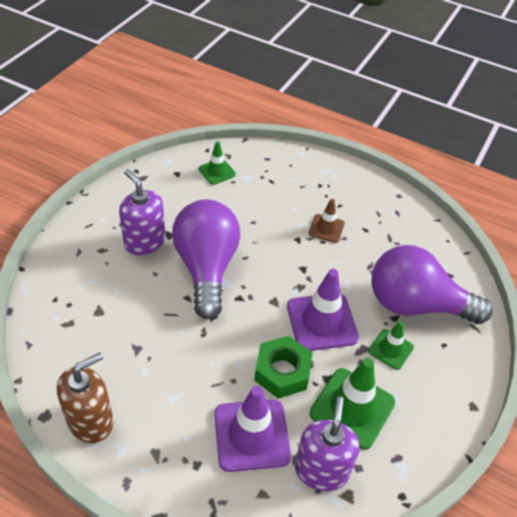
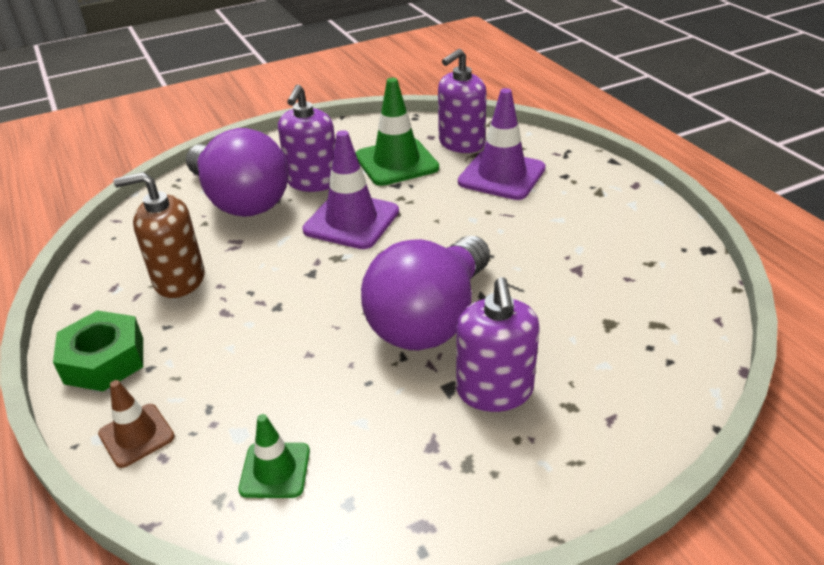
camera: 140 degrees left, 10 degrees down
(90, 421) = (656, 230): brown soap dispenser -> brown soap dispenser (179, 279)
(282, 372) = (433, 201): green nut -> green nut (104, 360)
(326, 228) = (225, 304): brown traffic cone -> brown traffic cone (136, 435)
(390, 349) = (313, 182): green traffic cone -> purple soap dispenser

